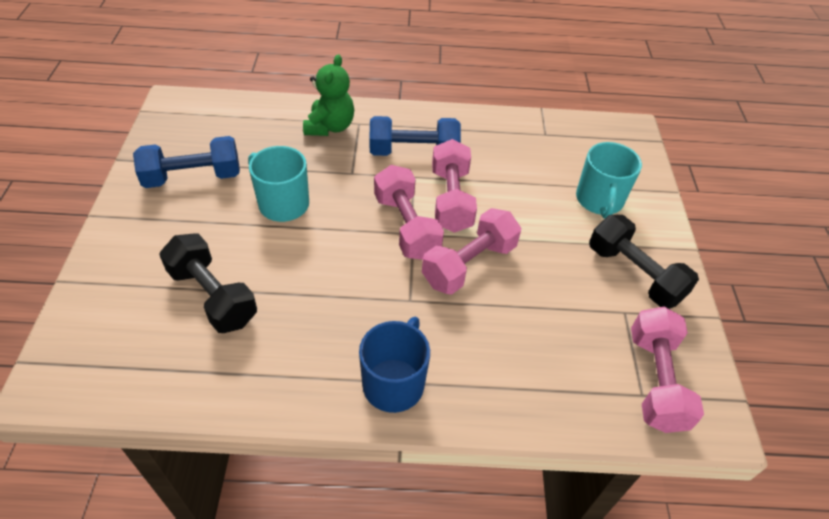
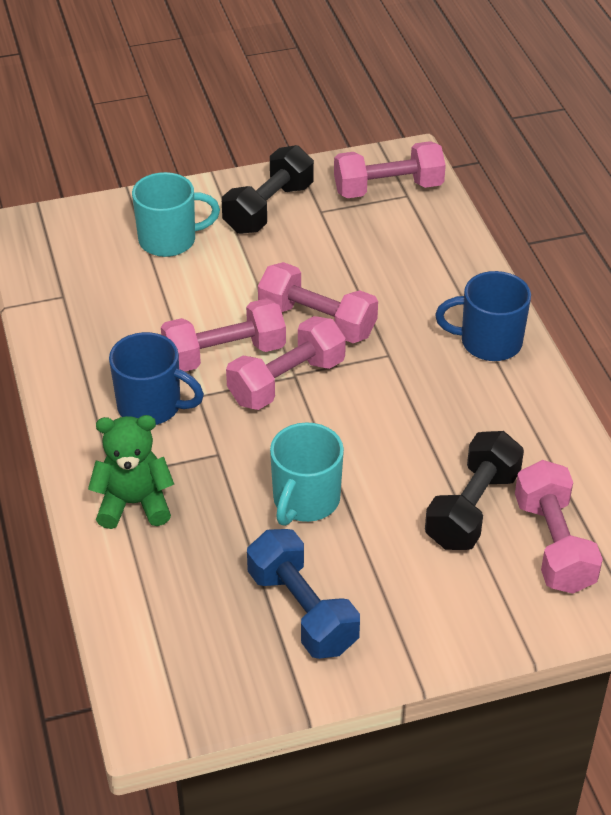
camera: 105 degrees left, 5 degrees down
(142, 336) = (553, 544): none -> pink dumbbell
(413, 152) = (151, 406): blue dumbbell -> blue mug

